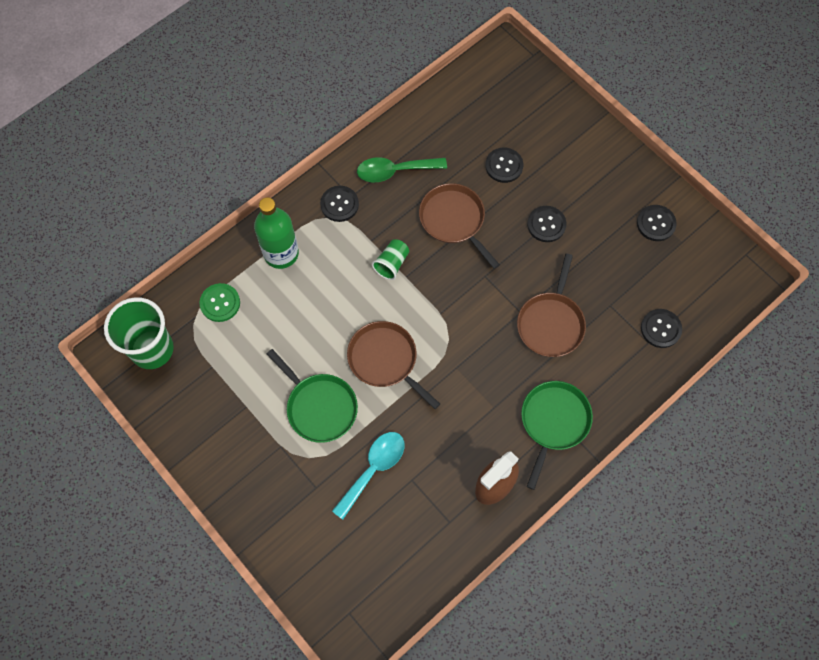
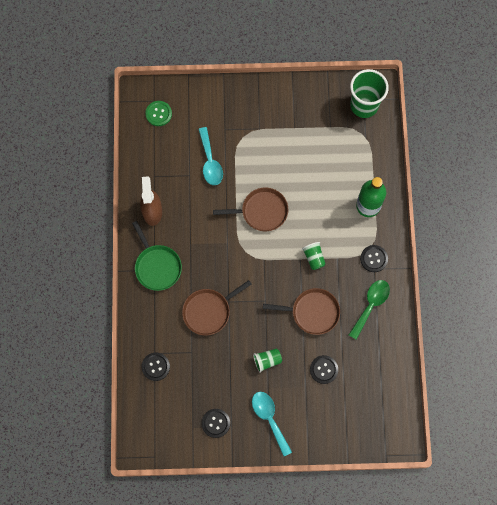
camera: 130 degrees right, 5 degrees up
(220, 303) = (363, 155): green button -> green button (158, 114)
(319, 407) = (264, 161): green pan -> none
(546, 224) = (267, 360): black button -> green cup
(551, 323) = (208, 311): brown pan -> brown pan turned 90 degrees counterclockwise
(601, 178) = (269, 419): none -> turquoise spoon

